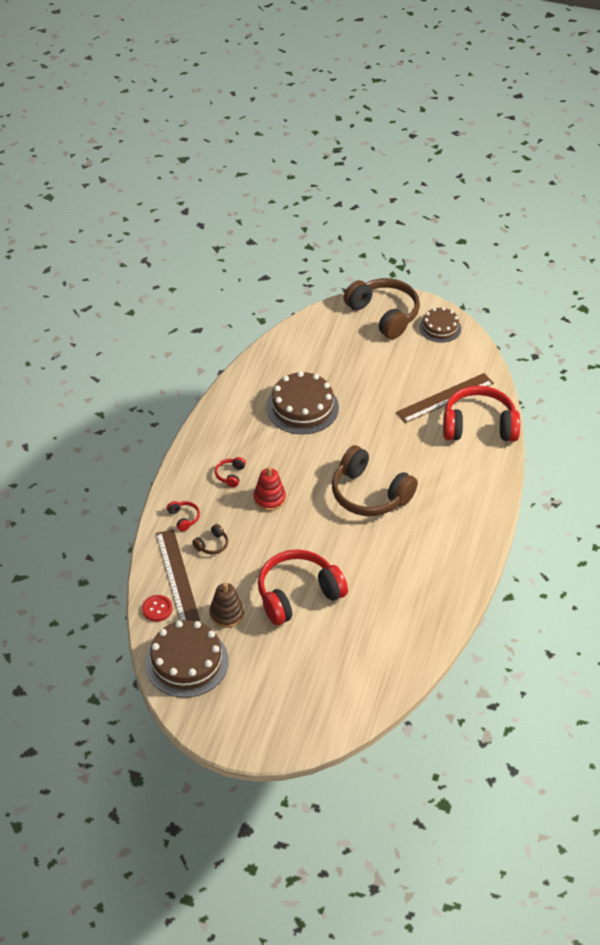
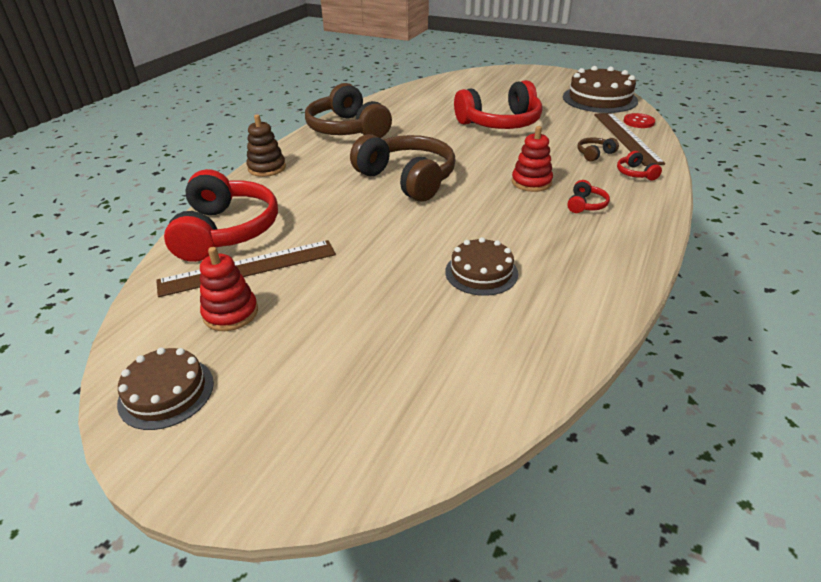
camera: 170 degrees left, 10 degrees down
(226, 614) = (569, 117): brown stacking toy -> brown stacking toy (267, 168)
(302, 407) = (481, 272): brown cake -> brown cake, size x0.61
(384, 314) = (266, 441): brown headphones -> brown headphones (347, 129)
(436, 368) = (230, 313): none -> red stacking toy
(479, 426) = (226, 231): red headphones -> red headphones turned 105 degrees counterclockwise

